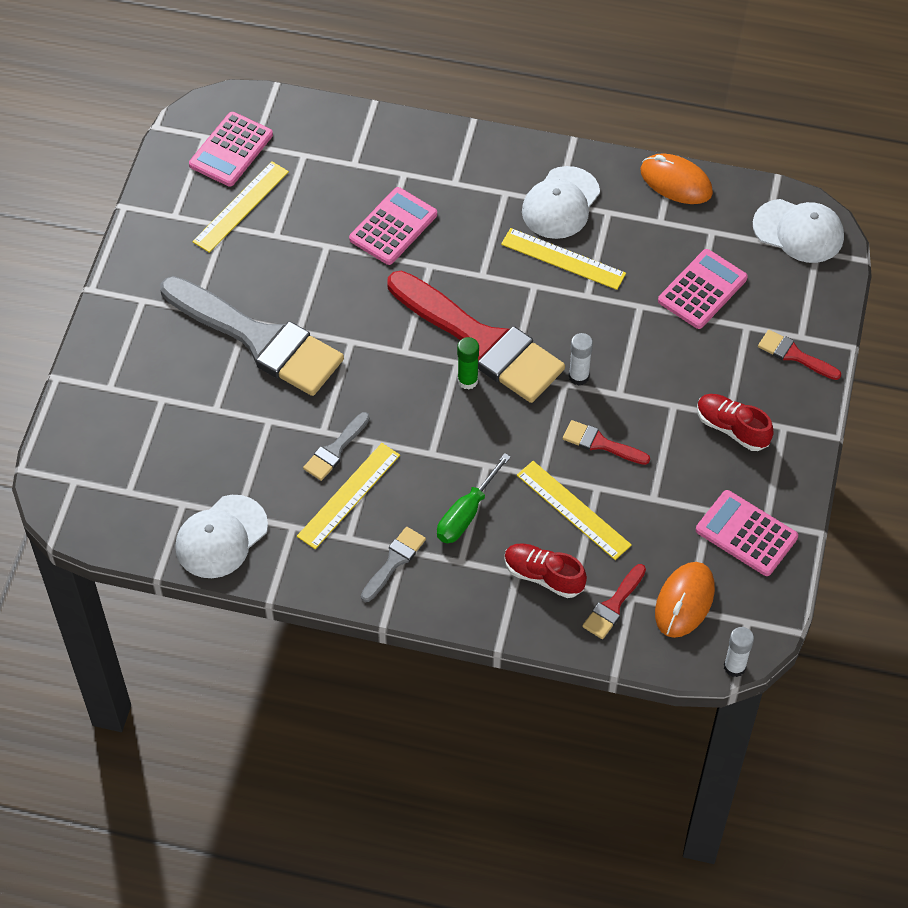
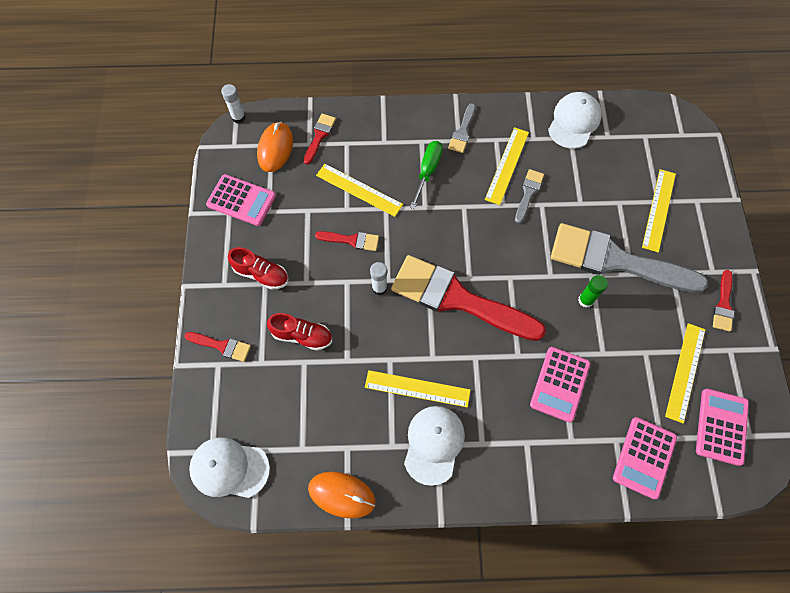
camera: 165 degrees right, 10 degrees up
(153, 262) = (723, 304): none -> red brush
(168, 387) = (658, 210): none -> yellow ruler
(467, 381) = (457, 265): green glue stick -> green glue stick (585, 300)
(543, 576) = (367, 144): red shoe -> red shoe (302, 335)
(702, 290) = (301, 387): pink calculator -> pink calculator (644, 457)

